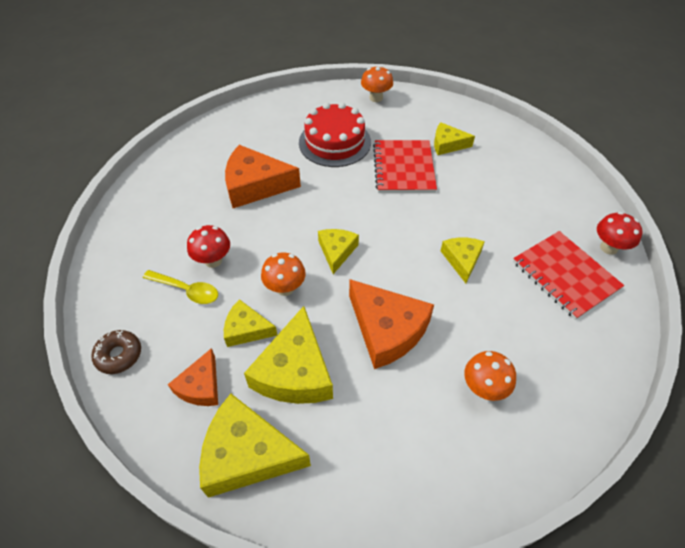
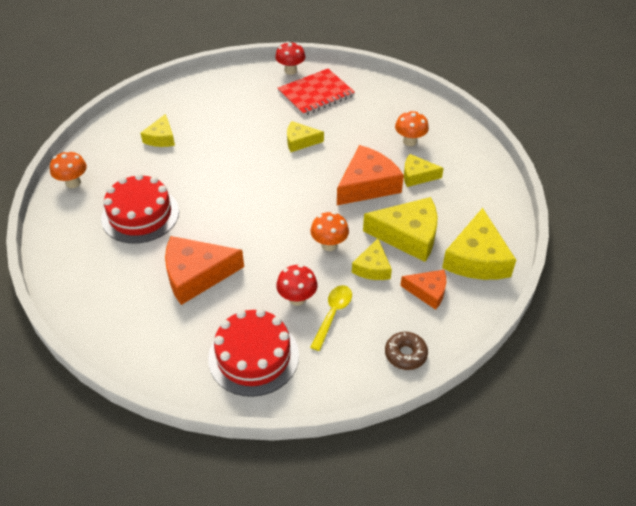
camera: 90 degrees left, 5 degrees down
(152, 230) = (253, 356): none -> red cake
(255, 185) = (196, 275): orange cheese -> orange cheese turned 75 degrees clockwise
(336, 251) = (289, 213): yellow cheese -> yellow cheese (417, 176)
(404, 168) = (189, 167): red notebook -> none

